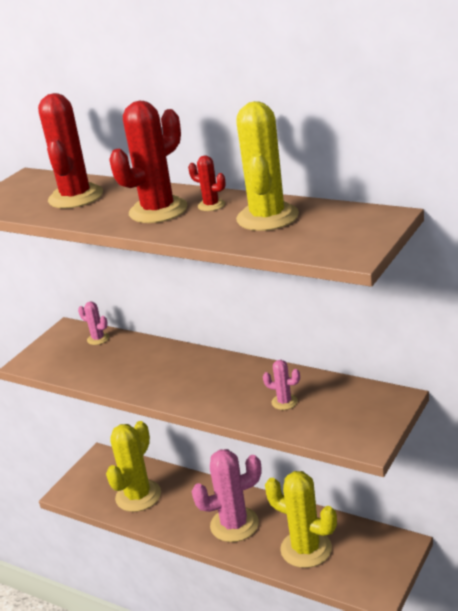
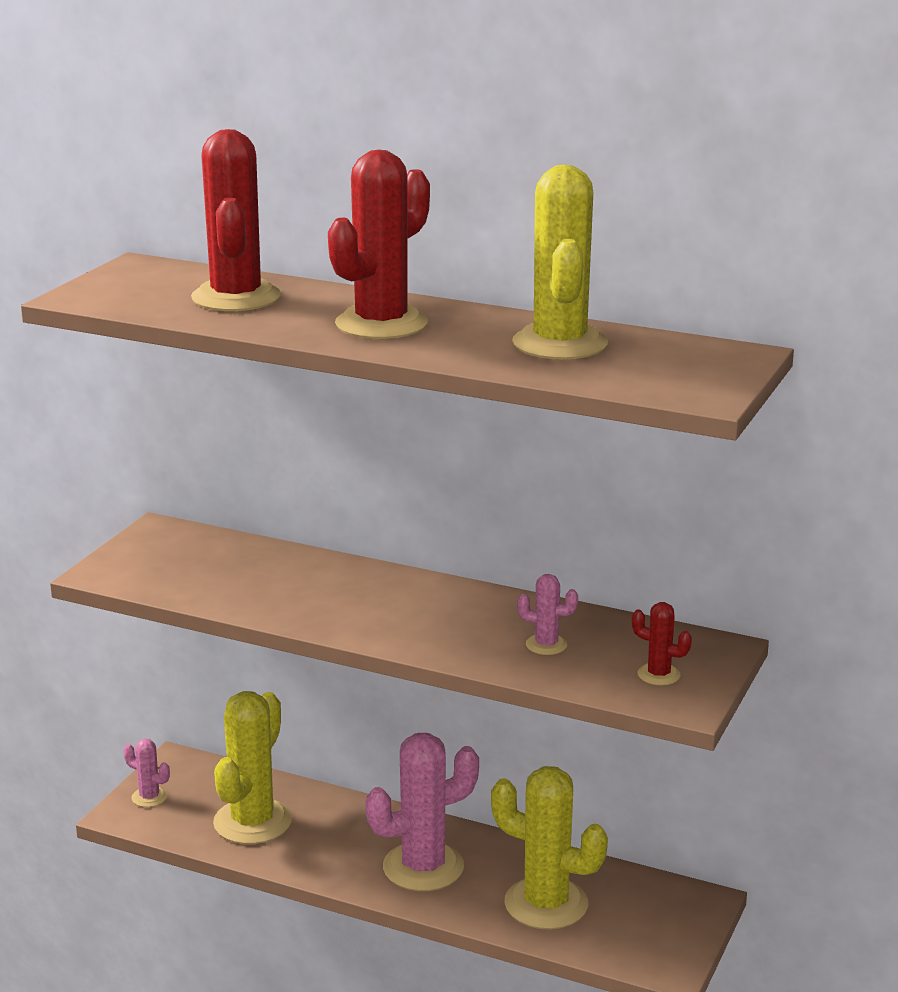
camera: 10 degrees left, 5 degrees down
(98, 339) = (217, 546): pink cactus -> pink cactus (149, 797)
(211, 205) = (465, 323): red cactus -> red cactus (658, 675)

